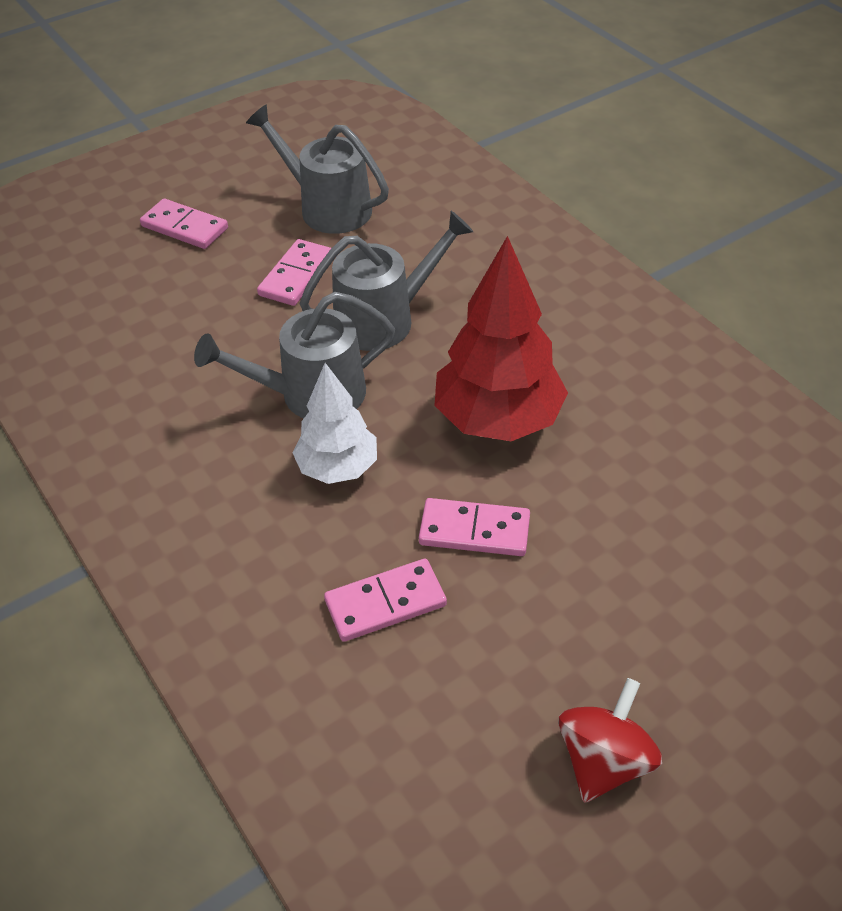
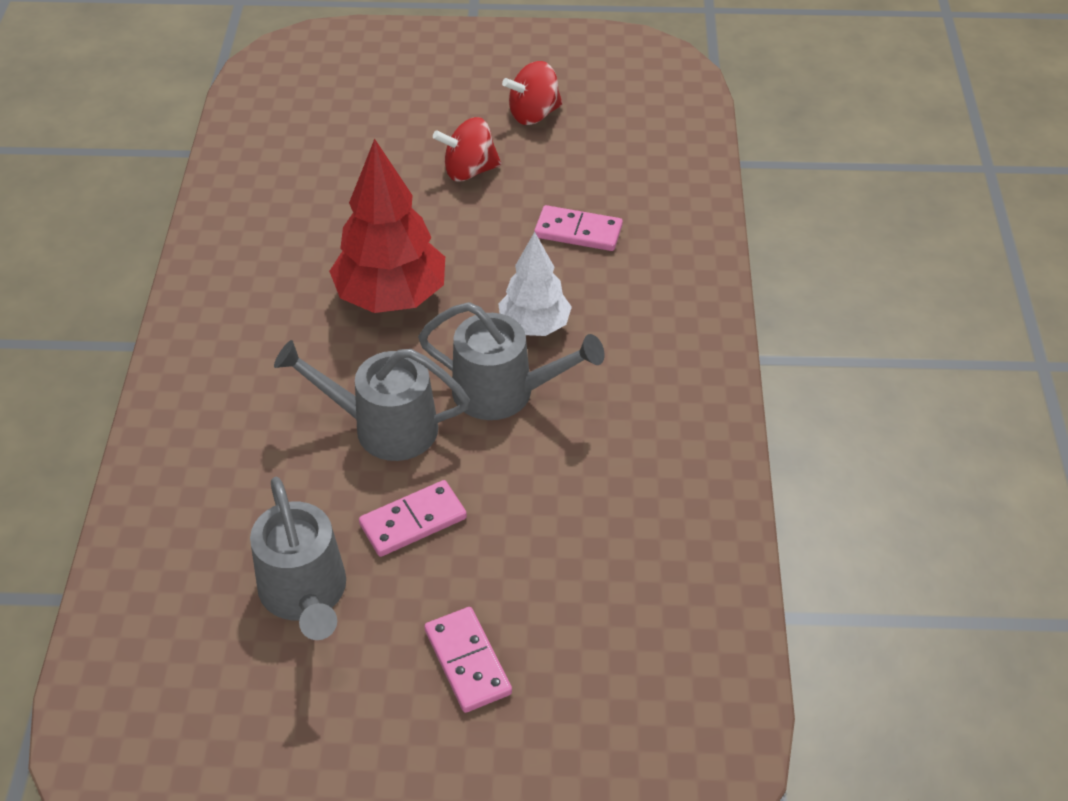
camera: 145 degrees left, 0 degrees up
(474, 530) = (485, 240): pink domino -> none
(584, 611) = (469, 171): none -> red spinning top

